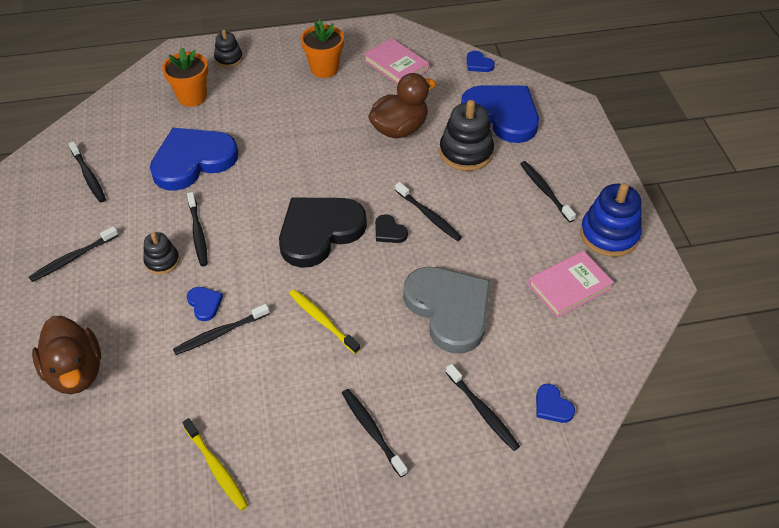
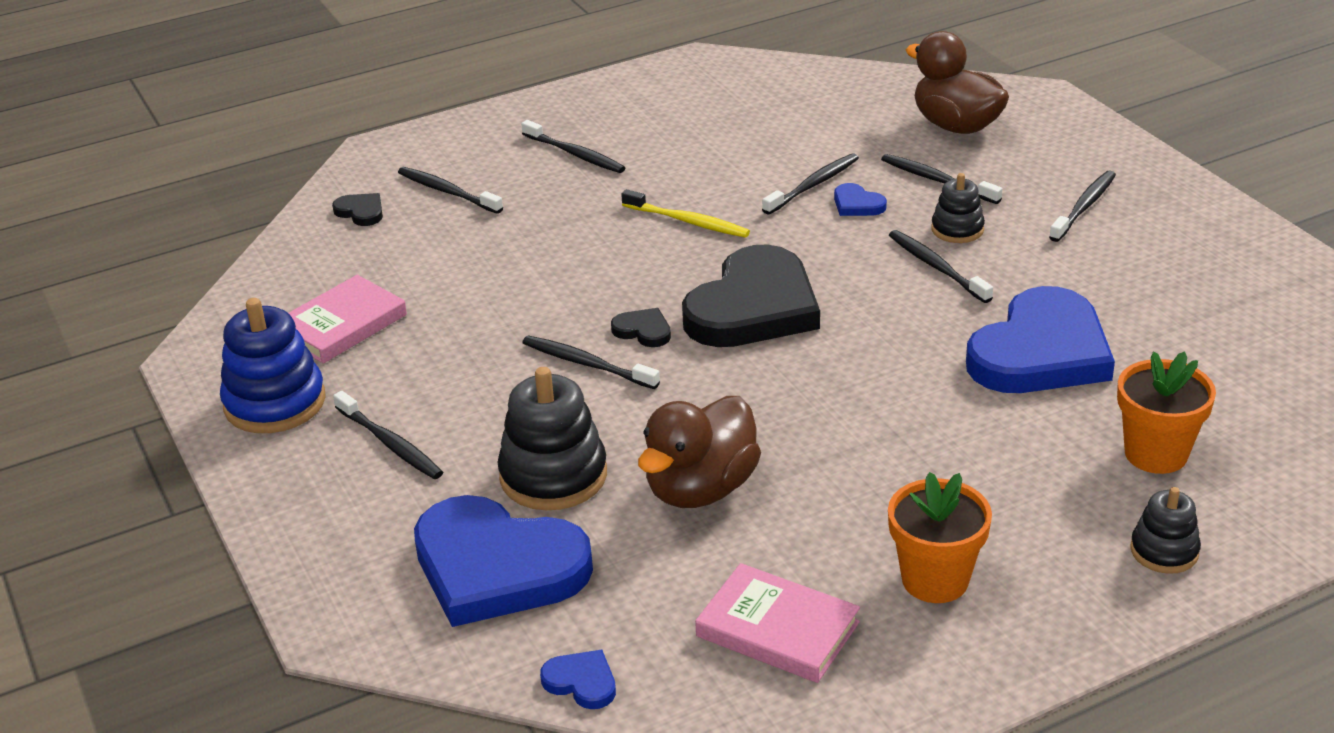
camera: 165 degrees right, 15 degrees down
(89, 176) = (1184, 294): black toothbrush -> black toothbrush (937, 180)
(217, 468) = (731, 101): yellow toothbrush -> none
(449, 309) = (517, 266): grey heart -> none
(552, 406) = (361, 212): blue heart -> black heart

